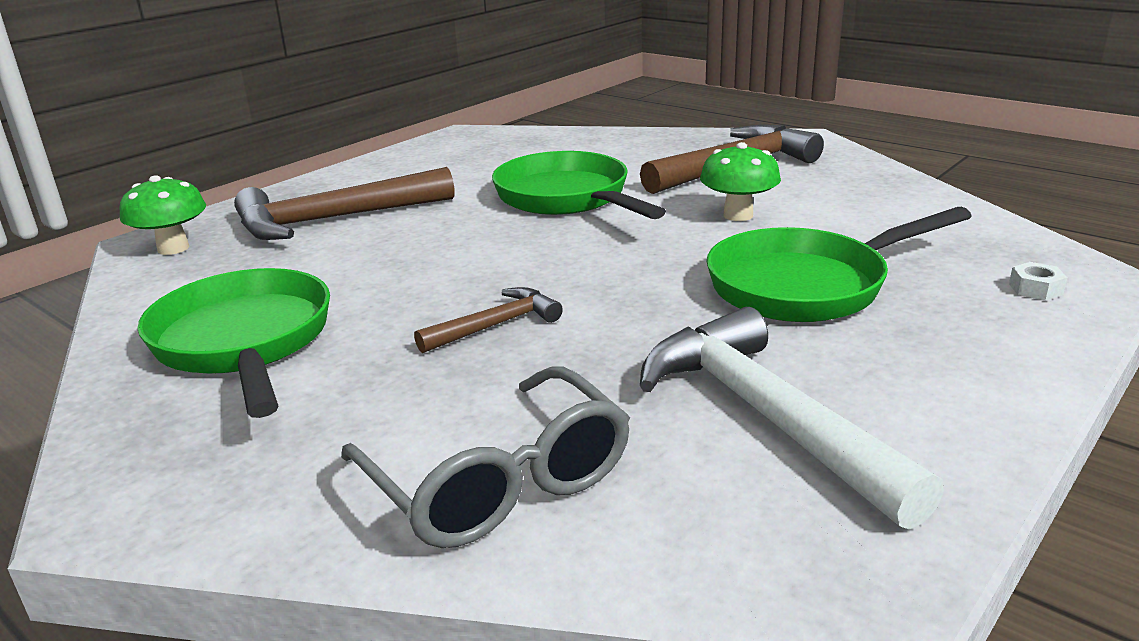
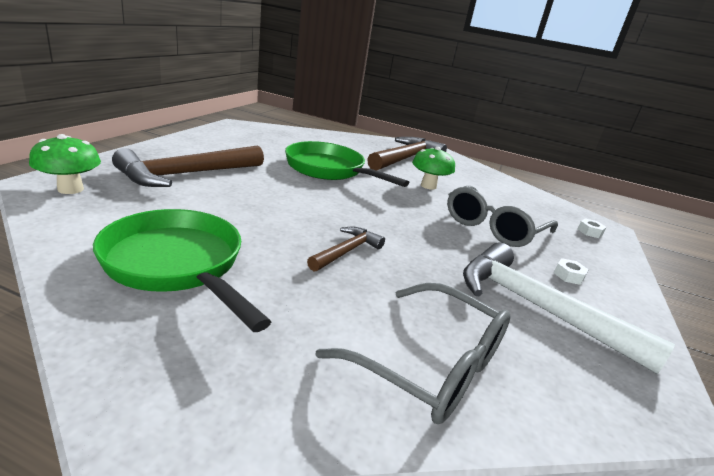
camera: 25 degrees left, 0 degrees up
(807, 285) = (493, 228): green pan -> grey glasses
(891, 368) = (568, 276): none -> white nut

